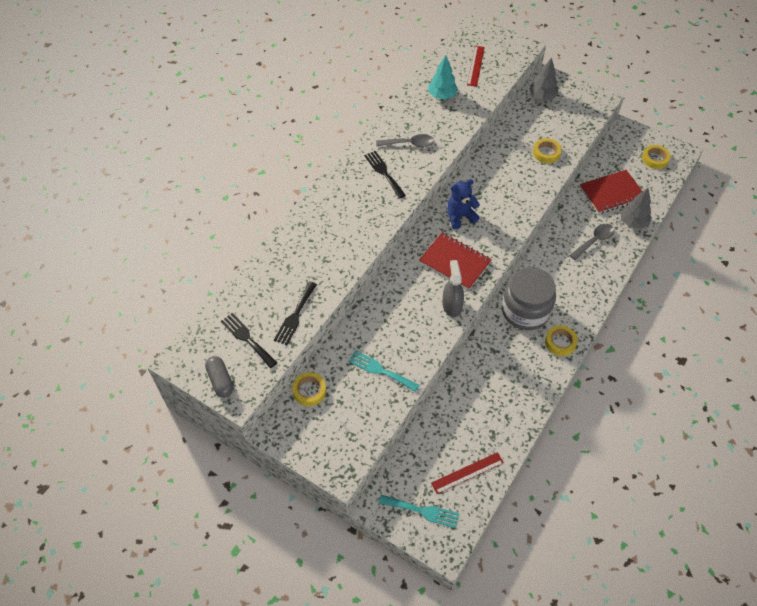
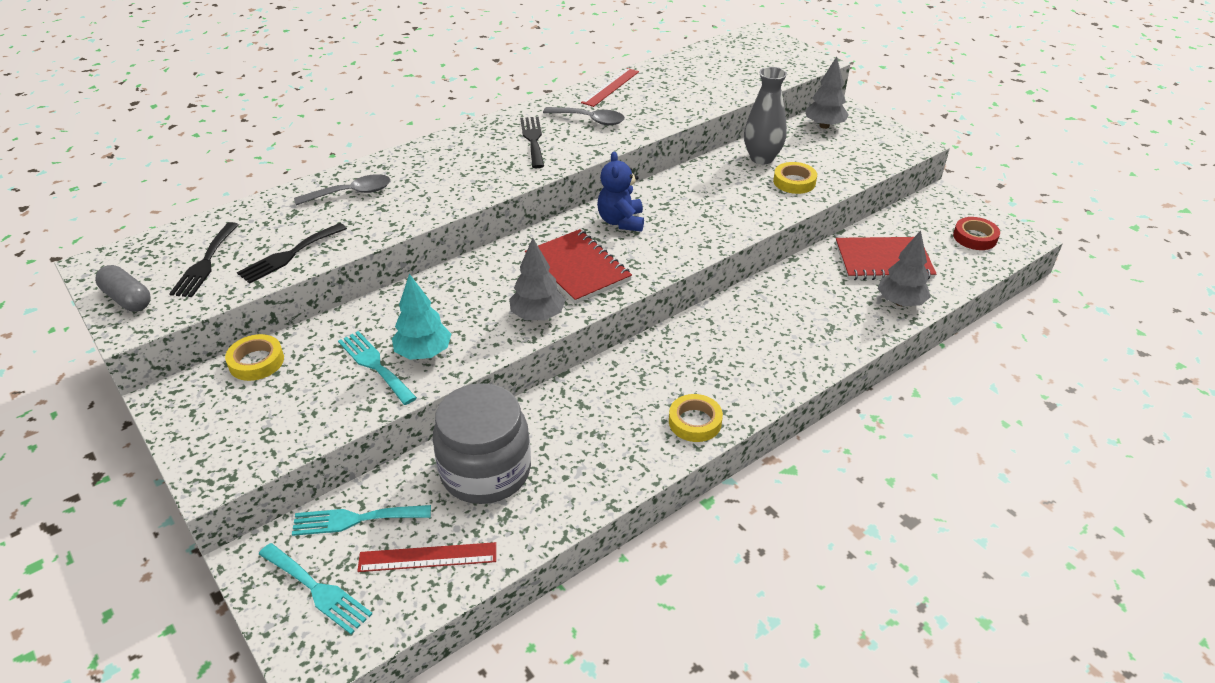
camera: 20 degrees right, 15 degrees down
(220, 380) = (128, 299): grey capsule -> grey capsule turned 45 degrees counterclockwise
(247, 338) = (205, 263): black fork -> black fork turned 150 degrees counterclockwise
(415, 464) = (355, 519): none -> turquoise fork
(442, 96) = (669, 84): turquoise tree -> turquoise tree (423, 353)
(452, 305) = (538, 316): grey spray bottle -> grey tree
(460, 216) = (621, 222): blue teddy bear -> blue teddy bear turned 90 degrees counterclockwise
(475, 66) = (736, 66): red ruler -> red ruler (610, 87)
(517, 137) = (762, 158): none -> grey vase
(525, 311) = (663, 367): grey jar -> grey jar (485, 471)
(594, 241) = (824, 310): grey spoon -> grey spoon (351, 193)
(655, 159) = (975, 237): yellow tape -> red tape

